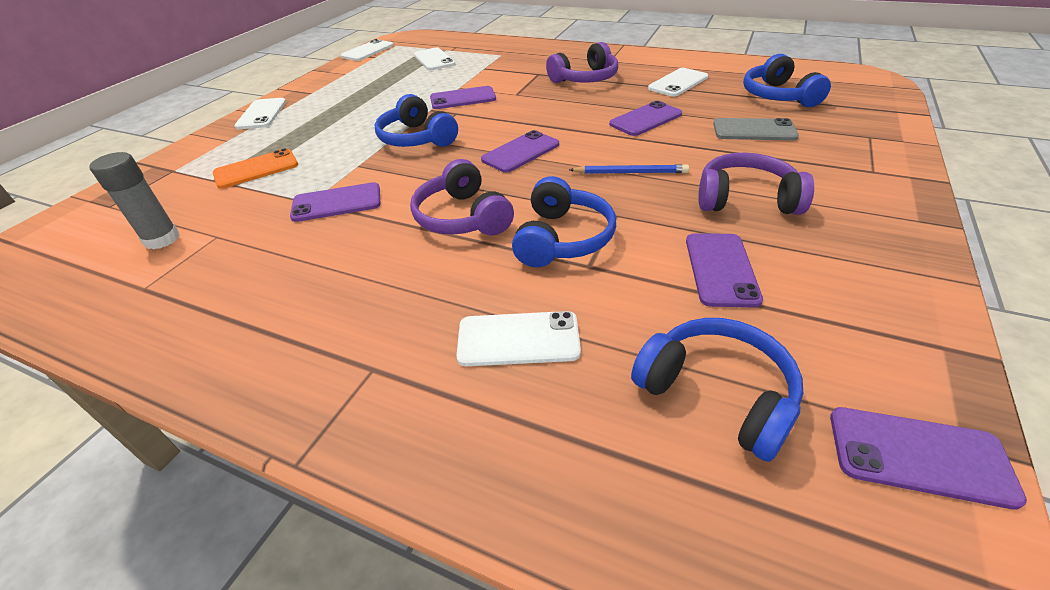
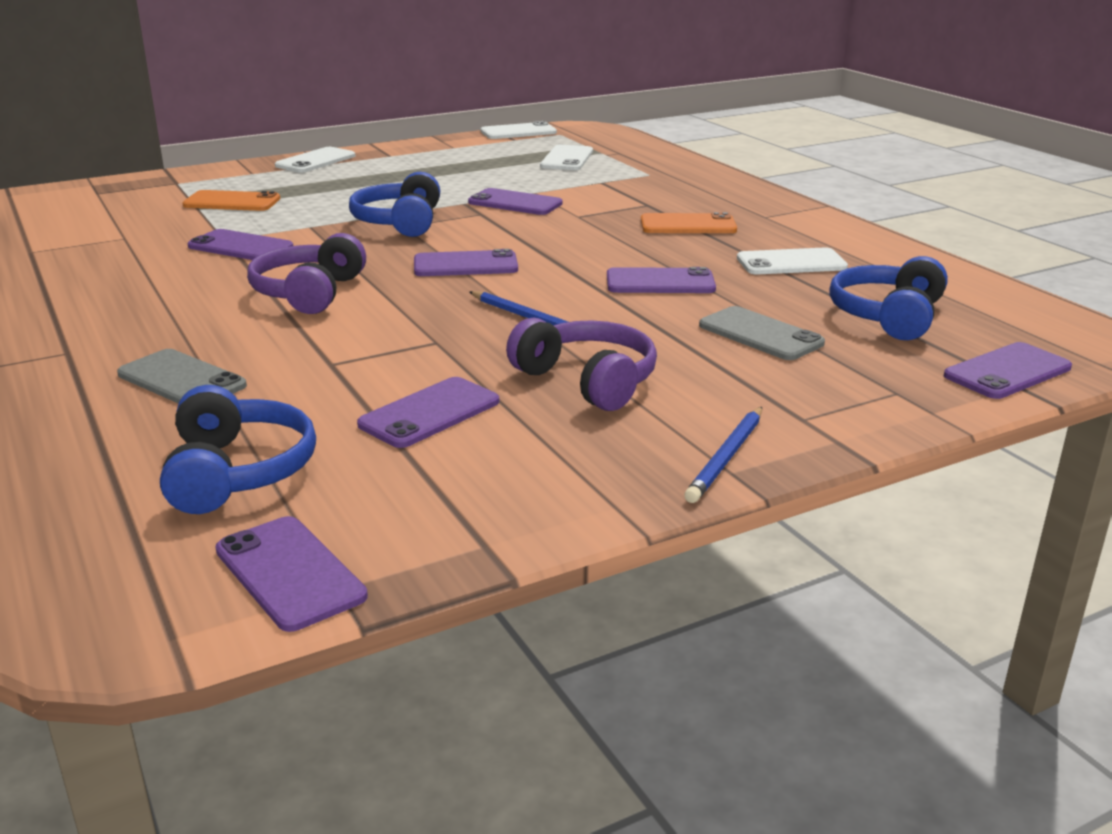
camera: 35 degrees right, 15 degrees down
(162, 239) = (90, 226): grey glue stick -> none
(518, 339) = (181, 380): white phone -> grey phone
(562, 238) = (352, 338): blue headphones -> none
(585, 79) = (688, 225): purple headphones -> orange phone
(878, 105) = (1007, 372): none -> purple phone
(899, 212) = (727, 457): none -> blue pencil

